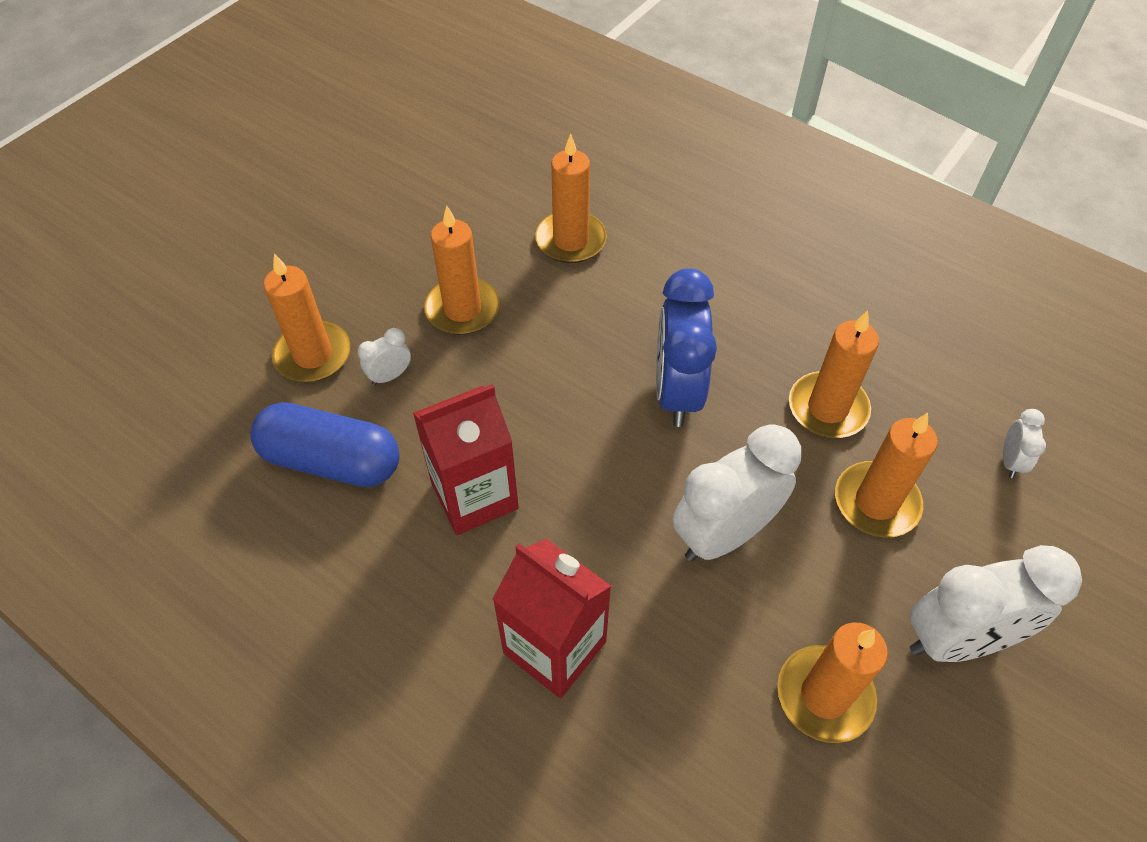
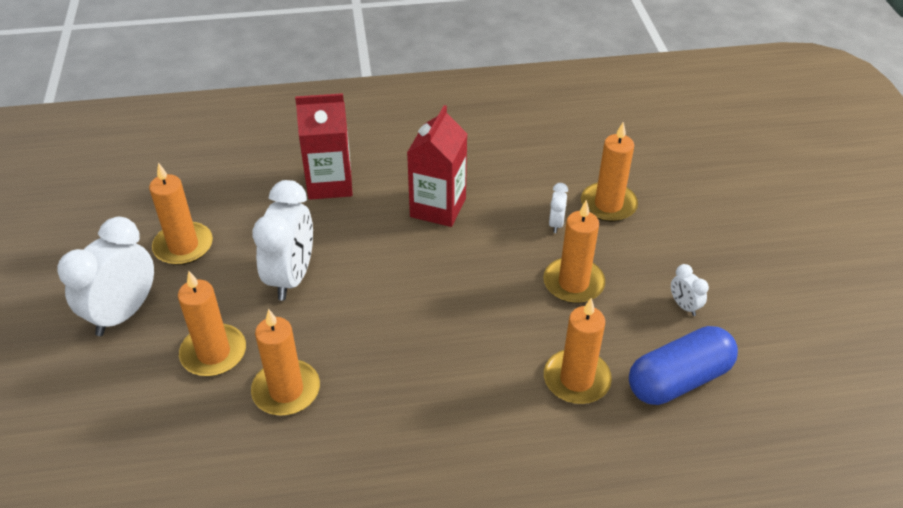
camera: 135 degrees right, 10 degrees down
(332, 461) = (523, 174): blue capsule -> blue capsule (678, 380)
(677, 392) = (391, 331): blue clock -> none
(1010, 461) = (135, 444): white clock -> white clock (684, 306)

